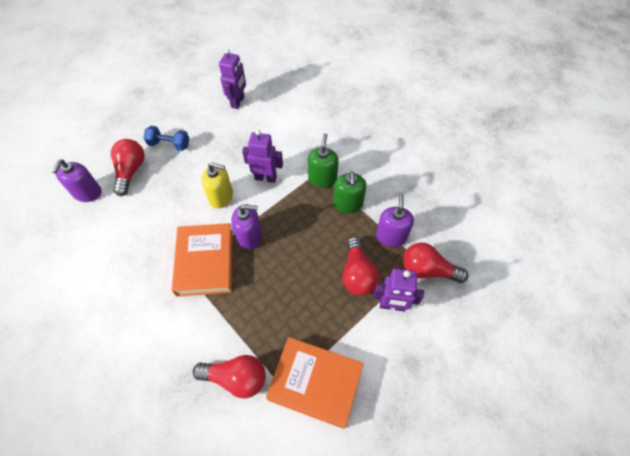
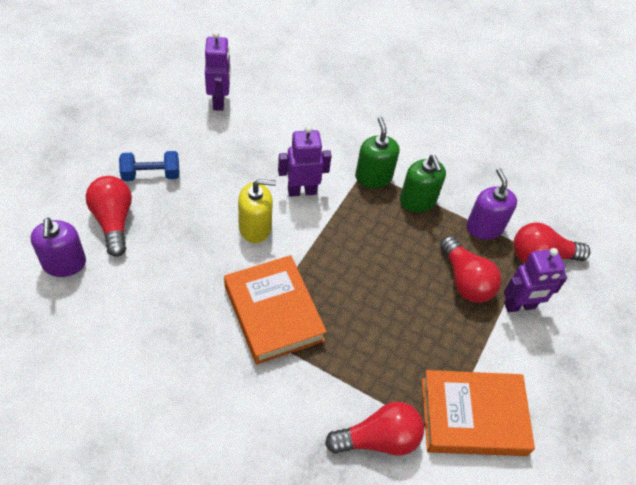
camera: 25 degrees left, 5 degrees down
(249, 236) = (316, 268): purple soap dispenser -> none

